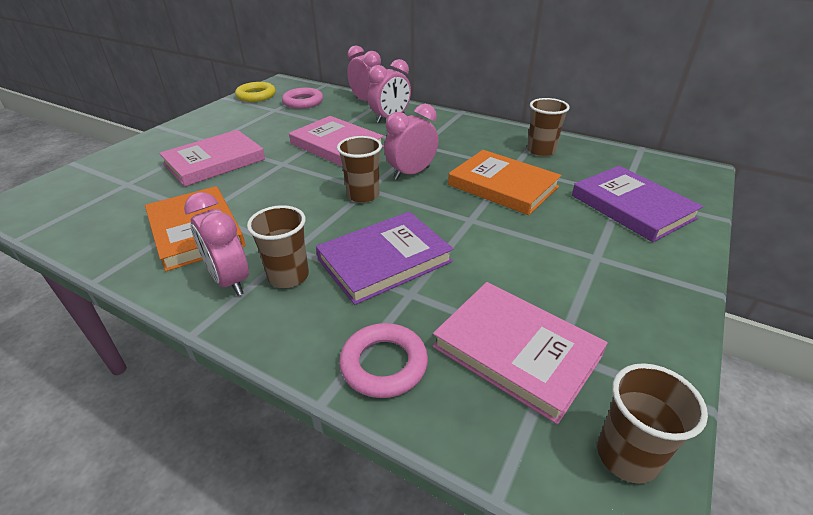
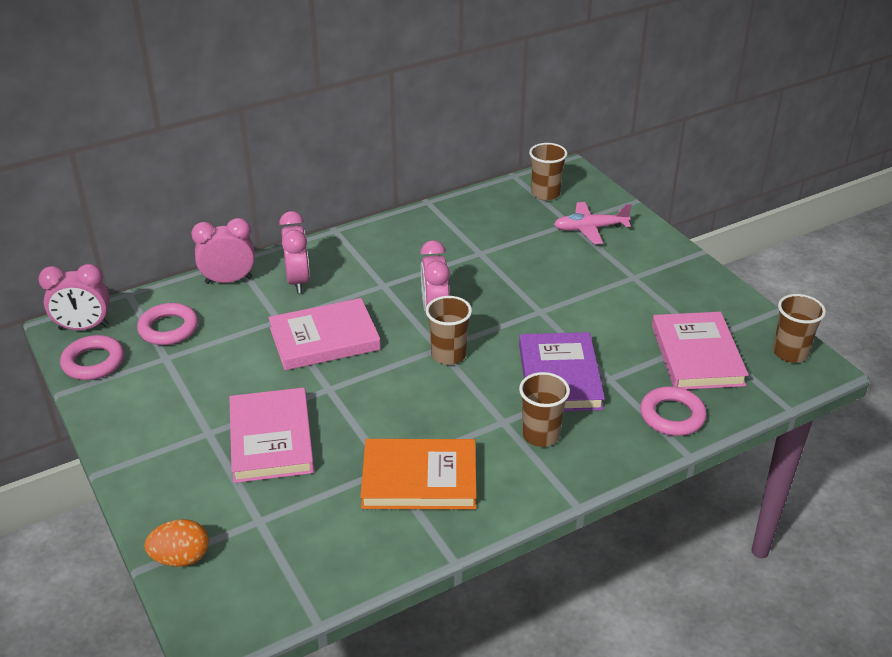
camera: 60 degrees left, 0 degrees up
(83, 171) = (181, 558): none -> orange egg
(230, 280) = (521, 470): pink clock -> pink clock (84, 327)
(256, 96) = (93, 362): yellow ring -> pink ring
(502, 186) = (505, 272): orange book -> none
(516, 351) = (697, 355): pink book -> pink book turned 75 degrees counterclockwise
(541, 151) = (466, 224): brown cup -> brown cup (545, 194)
(631, 207) = (590, 229): purple book -> pink plane

